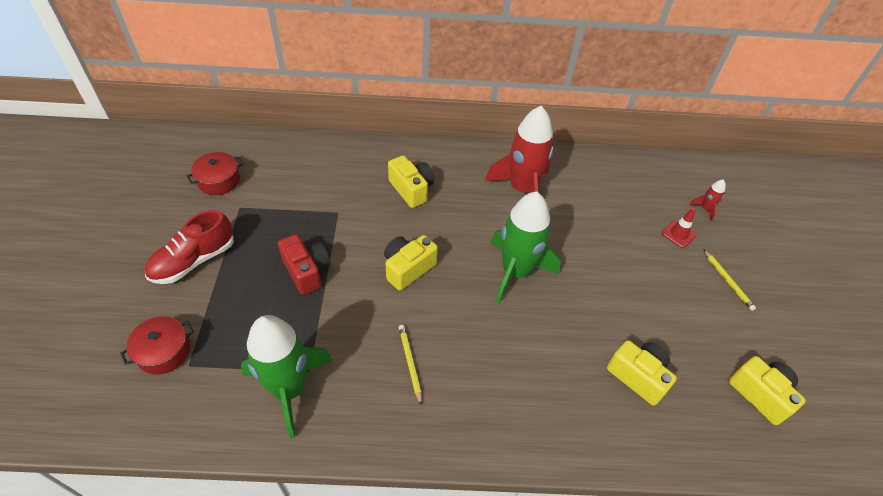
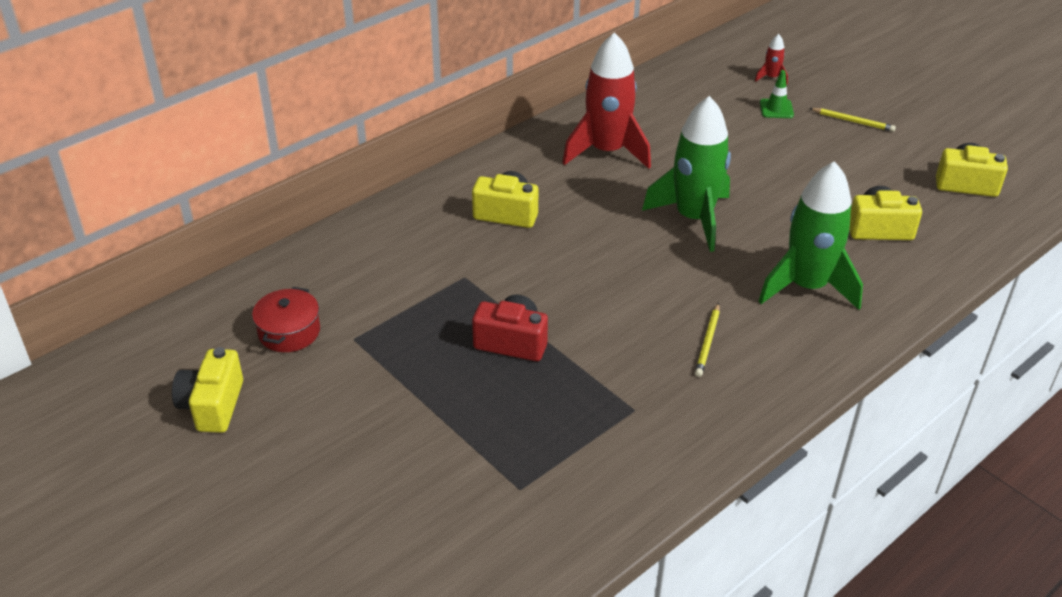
camera: 40 degrees left, 10 degrees down
(164, 351) = (478, 498): red pot -> none
(194, 261) = (382, 413): red shoe -> none
(289, 389) = (639, 434): green rocket -> green rocket (807, 286)
(408, 268) = (600, 277): yellow camera -> yellow camera (212, 405)
(410, 363) = (707, 342): yellow pencil -> yellow pencil turned 105 degrees counterclockwise
(678, 234) = (776, 109): red traffic cone -> green traffic cone

